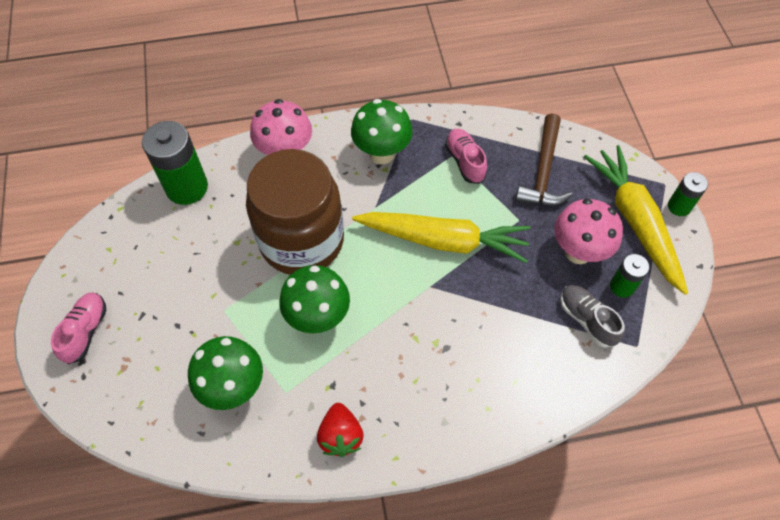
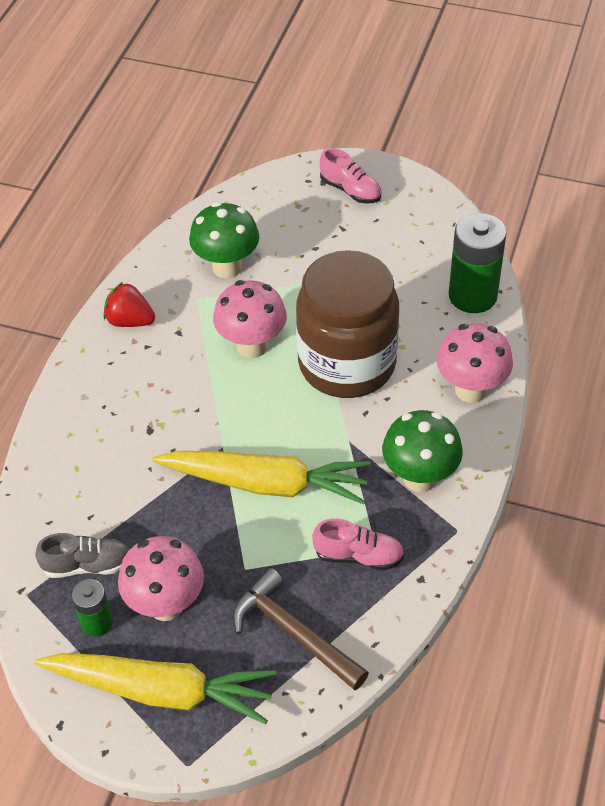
camera: 120 degrees right, 10 degrees down
(318, 317) = (252, 346): green mushroom -> pink mushroom
(444, 240) = (266, 483): yellow carrot -> yellow carrot turned 120 degrees counterclockwise
(679, 206) = (146, 758): green battery -> none

